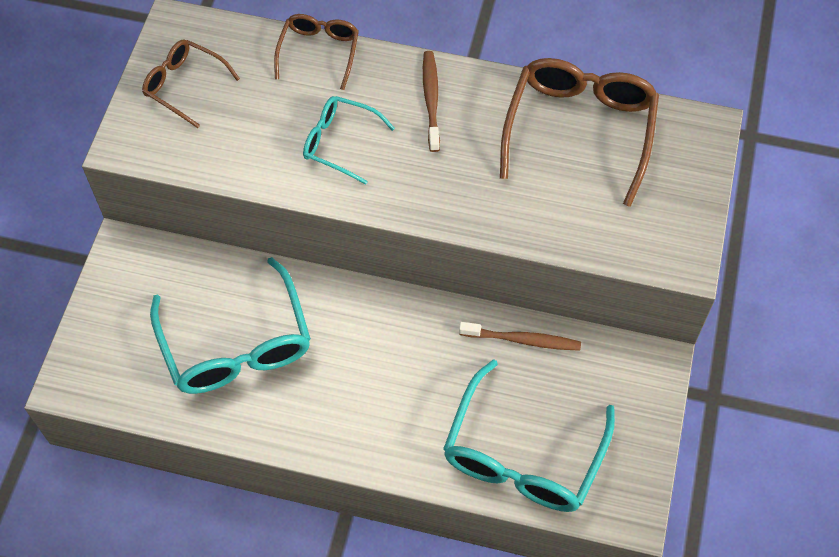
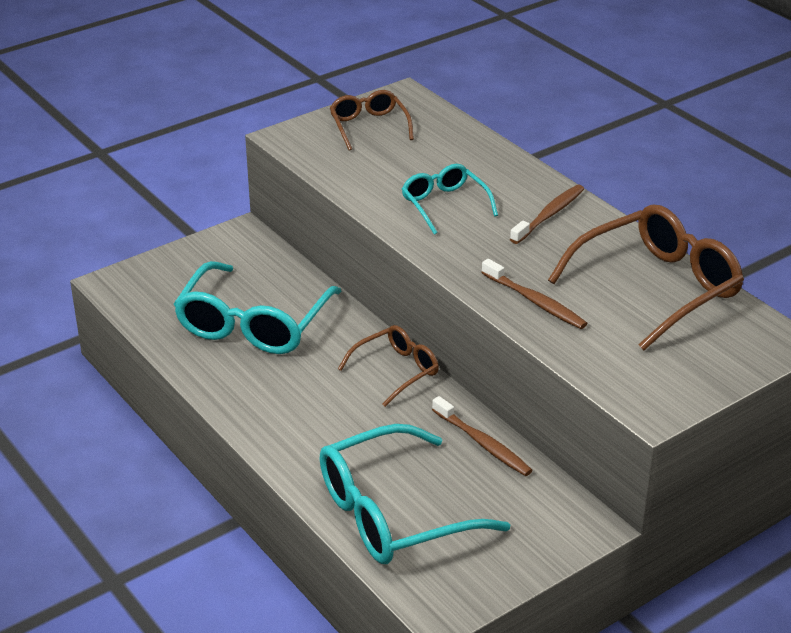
camera: 40 degrees right, 25 degrees down
(319, 52) = (492, 152): brown glasses -> brown glasses (396, 371)
(509, 207) = (535, 302): none -> brown toothbrush

